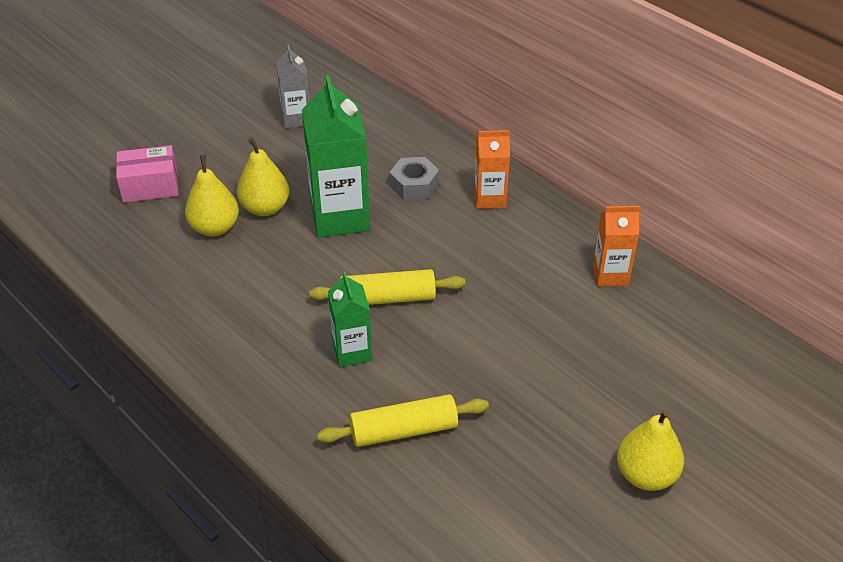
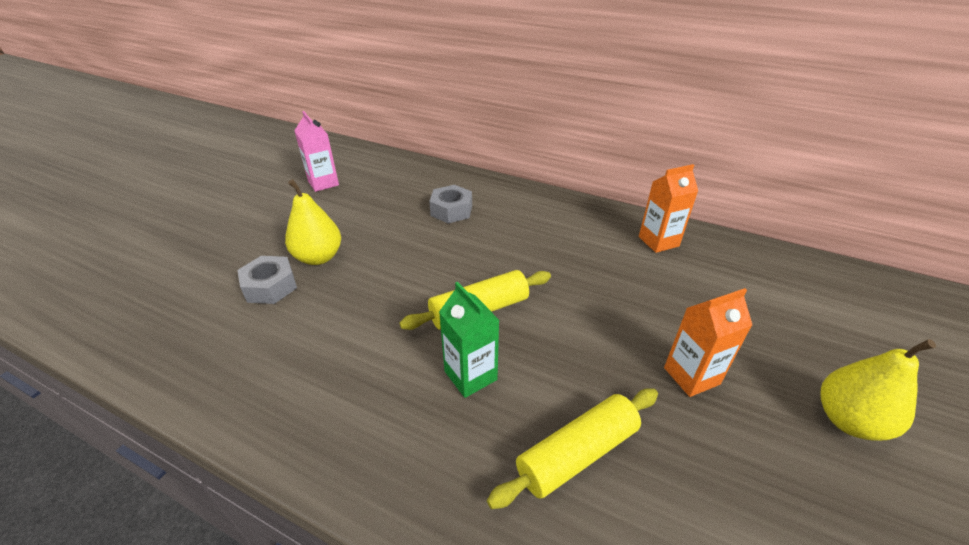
camera: 20 degrees left, 5 degrees down
(150, 186) = (188, 264): pink box -> none
(215, 228) = (270, 286): yellow pear -> grey nut
(296, 119) = (323, 183): grey carton -> pink carton
(340, 217) = (396, 249): green carton -> none
(489, 198) = (521, 207): orange carton -> orange carton (691, 376)

